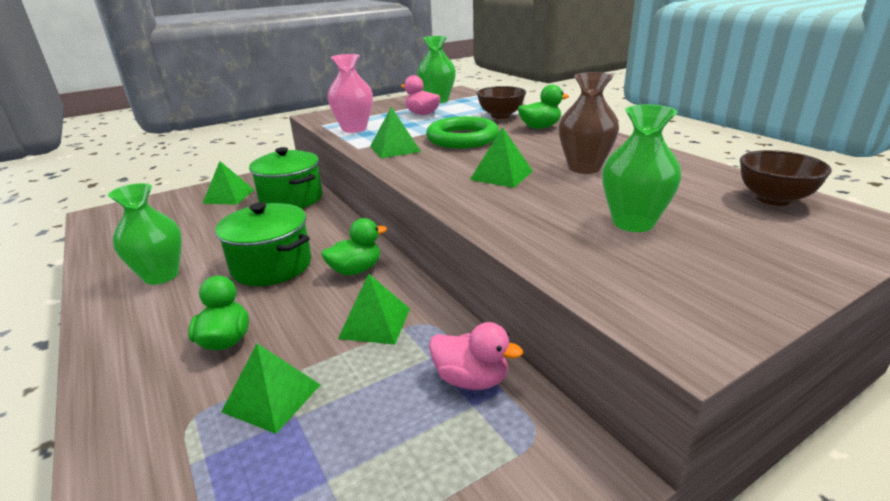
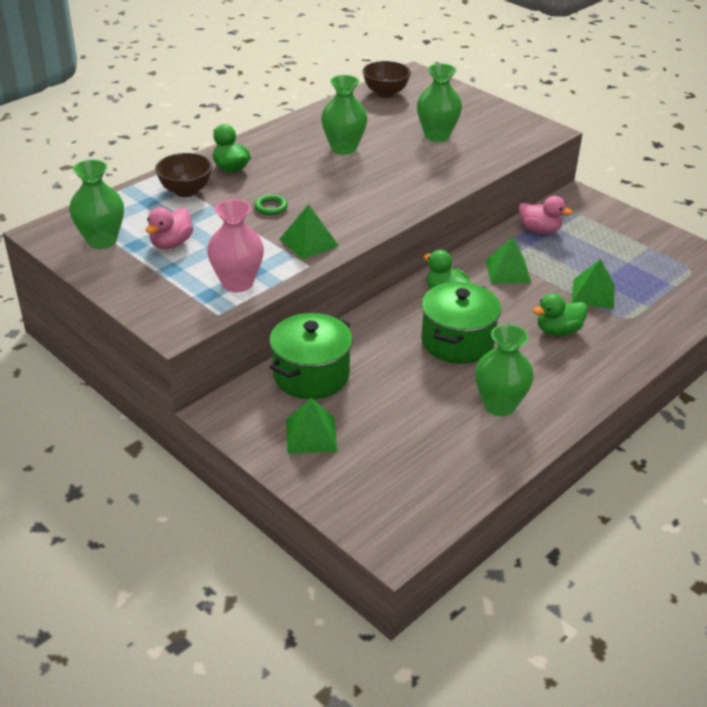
camera: 105 degrees left, 10 degrees up
(462, 138) = (271, 207): green ring -> green ring, size x0.44
(471, 379) = (540, 230): pink duck -> pink duck turned 105 degrees clockwise
(501, 175) = (368, 181): green pyramid -> none
(584, 168) = (343, 148): brown vase -> green vase

